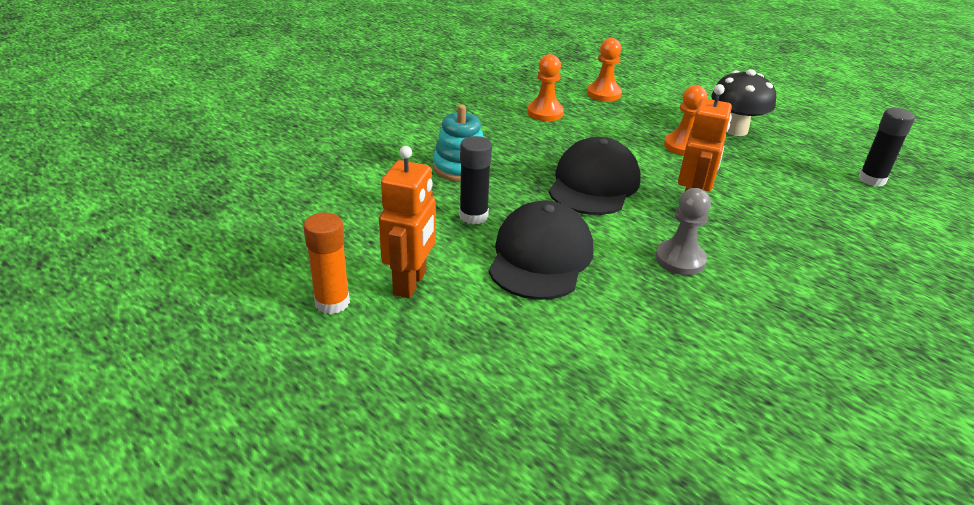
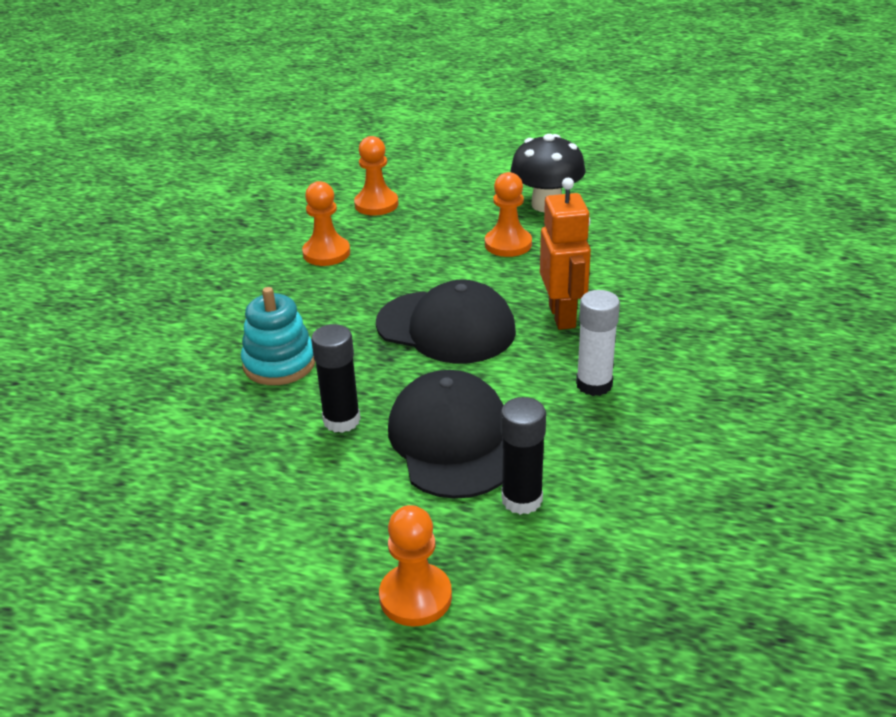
camera: 25 degrees left, 0 degrees up
(332, 302) = (259, 600): orange glue stick -> none
(410, 283) = (333, 535): orange robot -> none
(434, 345) = (415, 597): none -> orange pawn
(594, 184) = (446, 327): black cap -> black cap turned 120 degrees clockwise
(680, 259) = (594, 384): grey pawn -> white glue stick
(872, 179) = (711, 219): black glue stick -> black glue stick (521, 499)

